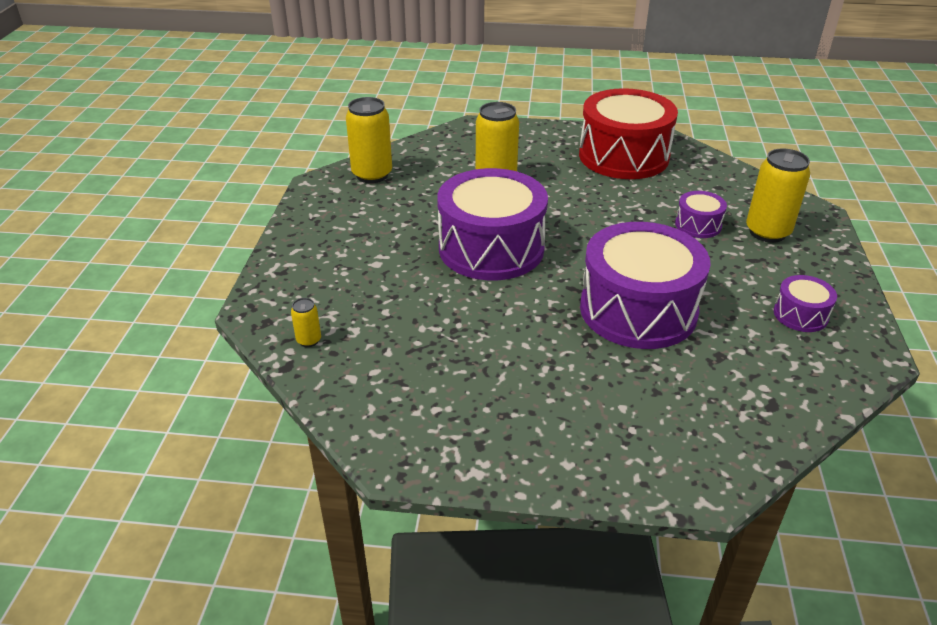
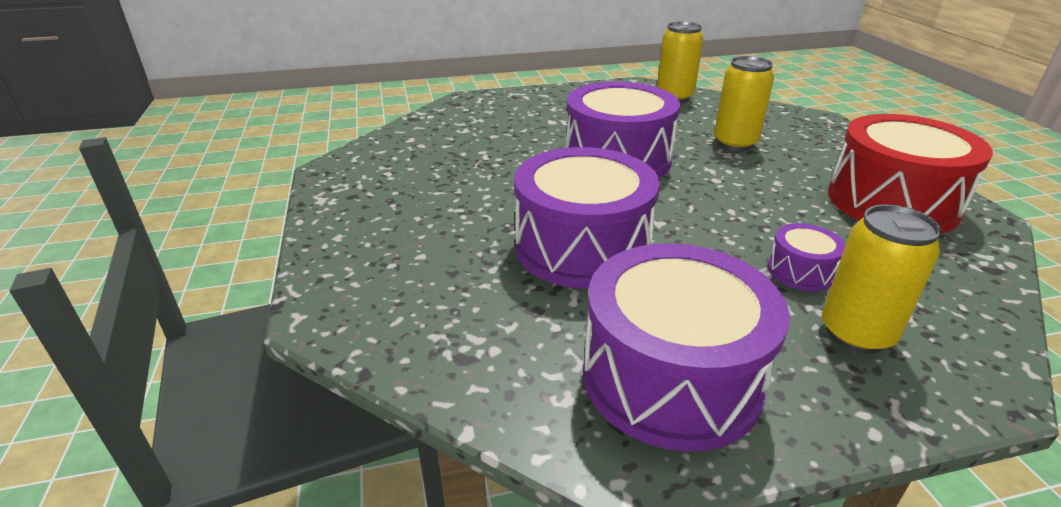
camera: 70 degrees right, 5 degrees down
(309, 340) = (444, 119): yellow can -> none
(800, 315) = (671, 377): purple drum -> purple drum, size x2.23

